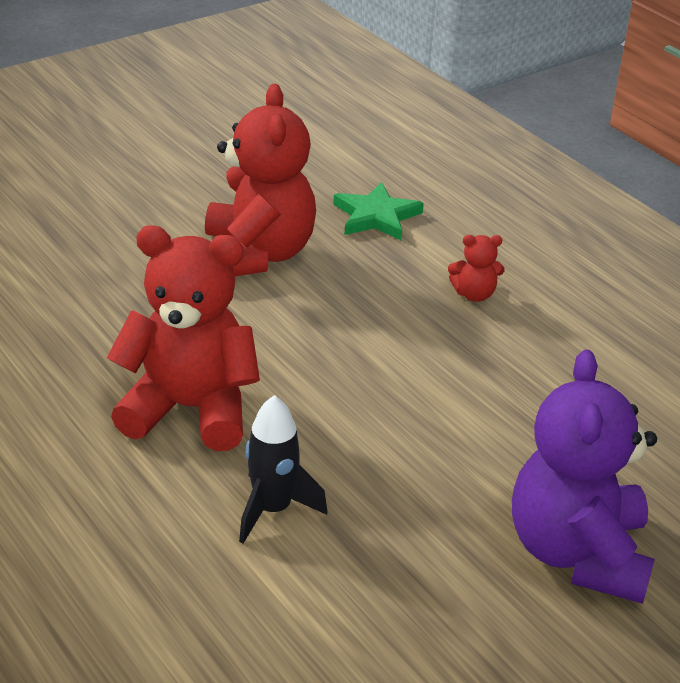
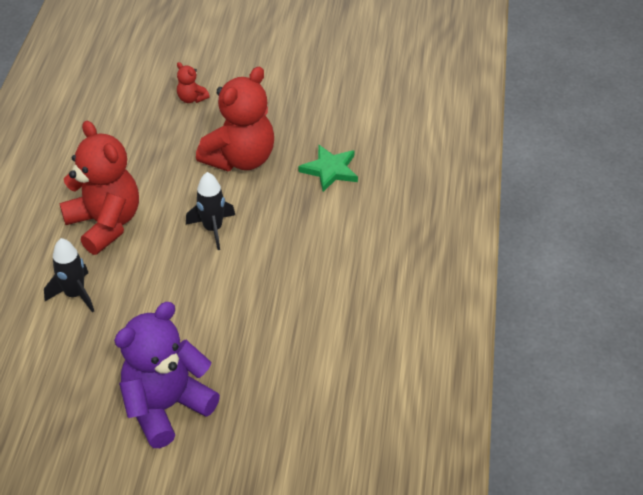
camera: 45 degrees right, 10 degrees up
(336, 340) = (213, 229): none -> black rocket
(474, 294) = (314, 246): red teddy bear -> red teddy bear (191, 98)

